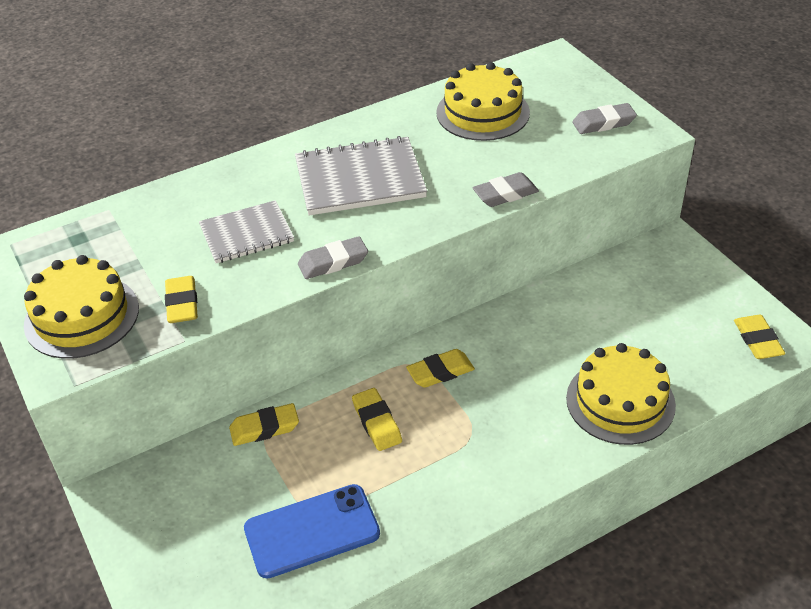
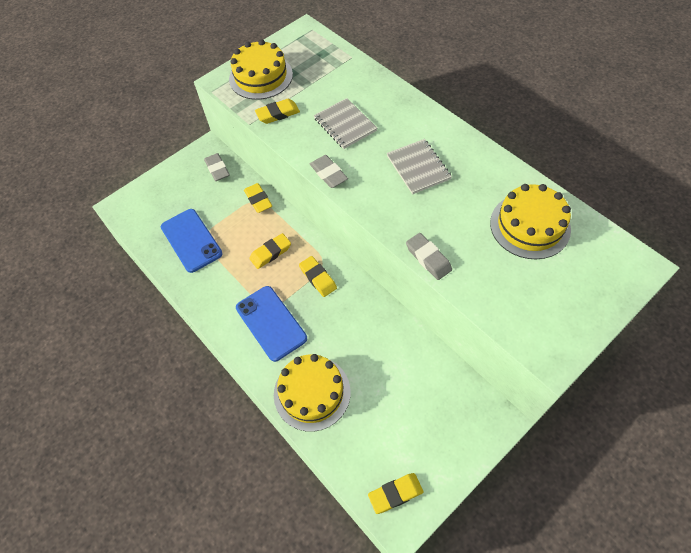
camera: 80 degrees right, 15 degrees up
(360, 179) = (418, 167): grey notebook -> grey notebook, size x0.65
(502, 435) = (271, 323): none -> blue phone
(603, 123) = (551, 316): grey eraser -> grey eraser (217, 169)

